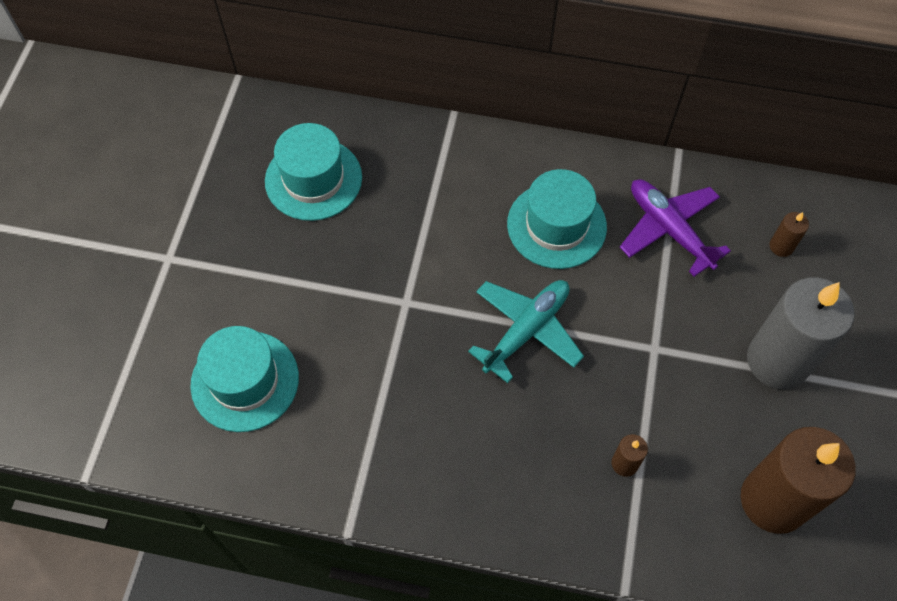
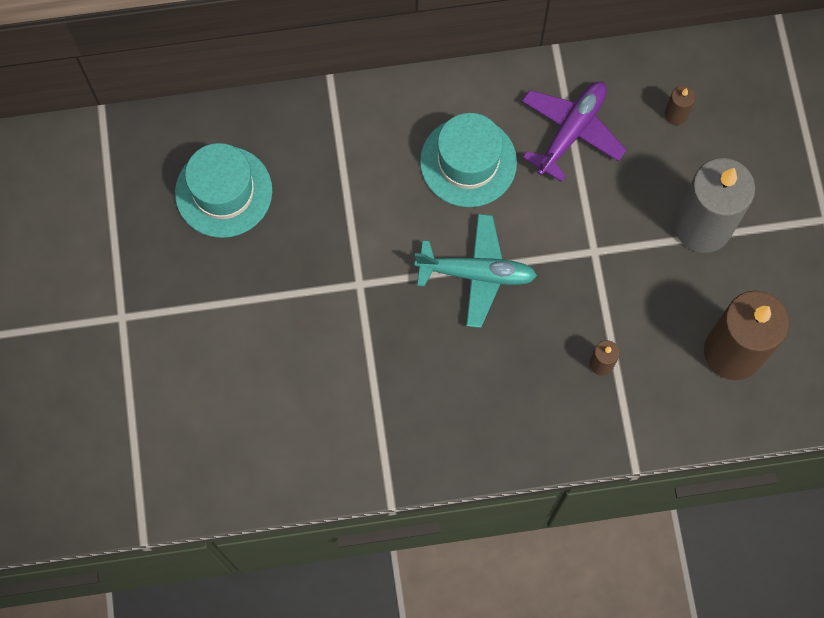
camera: 20 degrees left, 10 degrees up
(245, 381) = (245, 407): turquoise hat -> none
(526, 330) = (476, 273): turquoise plane -> turquoise plane turned 75 degrees clockwise
(669, 229) = (571, 131): purple plane -> purple plane turned 90 degrees clockwise

